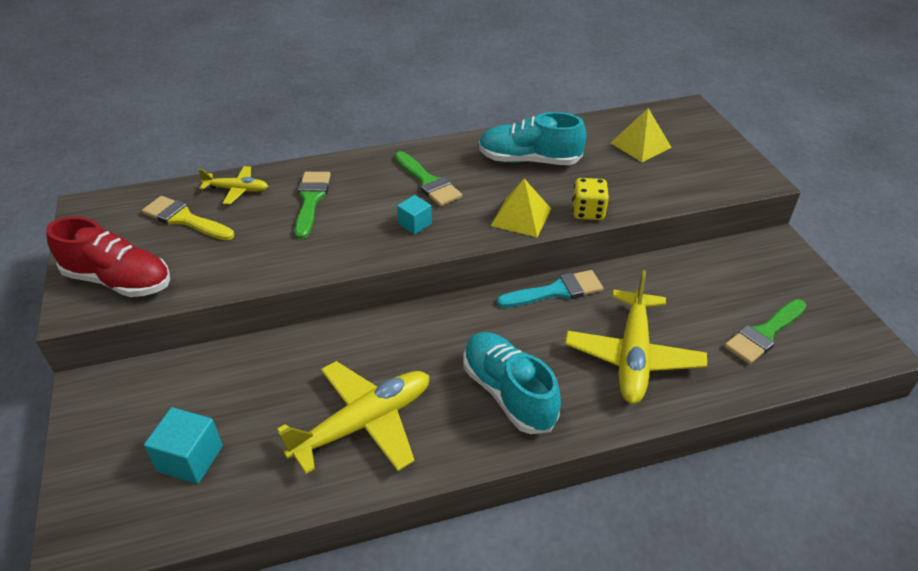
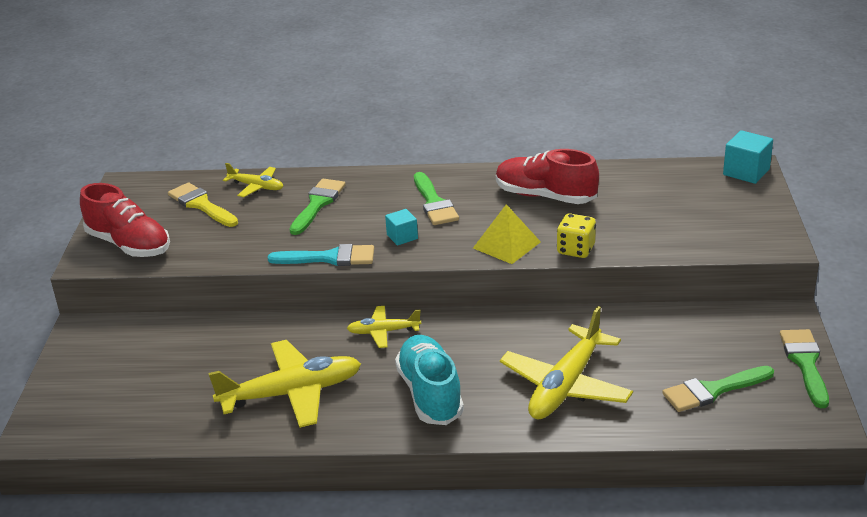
camera: 20 degrees right, 10 degrees down
(190, 458) = (141, 392): turquoise cube -> turquoise cube (746, 172)
(427, 328) = (383, 332): none -> yellow plane
(529, 160) = (545, 196): turquoise shoe -> red shoe
(556, 291) = (523, 321): turquoise brush -> turquoise brush (329, 258)
(640, 145) = (672, 197): yellow pyramid -> none
(822, 289) = (805, 363): none -> green brush

